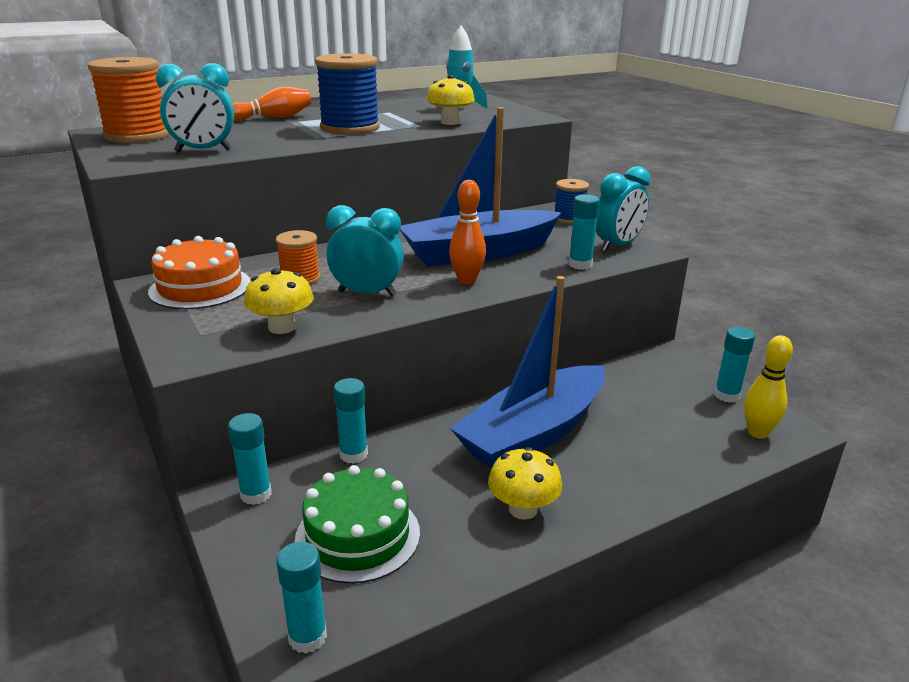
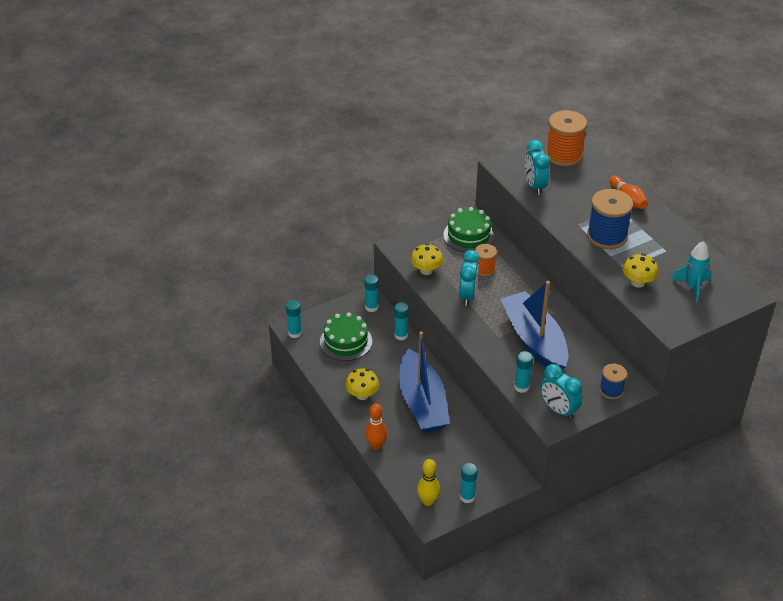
camera: 90 degrees right, 15 degrees up
(200, 287) = (468, 235): orange cake -> green cake
(467, 280) = (490, 335): orange bowling pin -> orange bowling pin (376, 445)
(533, 433) = (422, 402): blue boat -> blue boat turned 150 degrees counterclockwise

